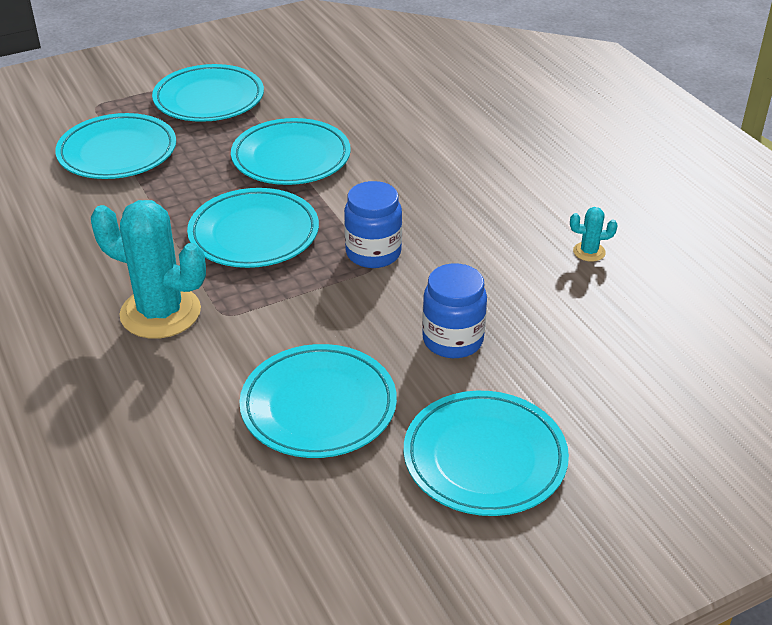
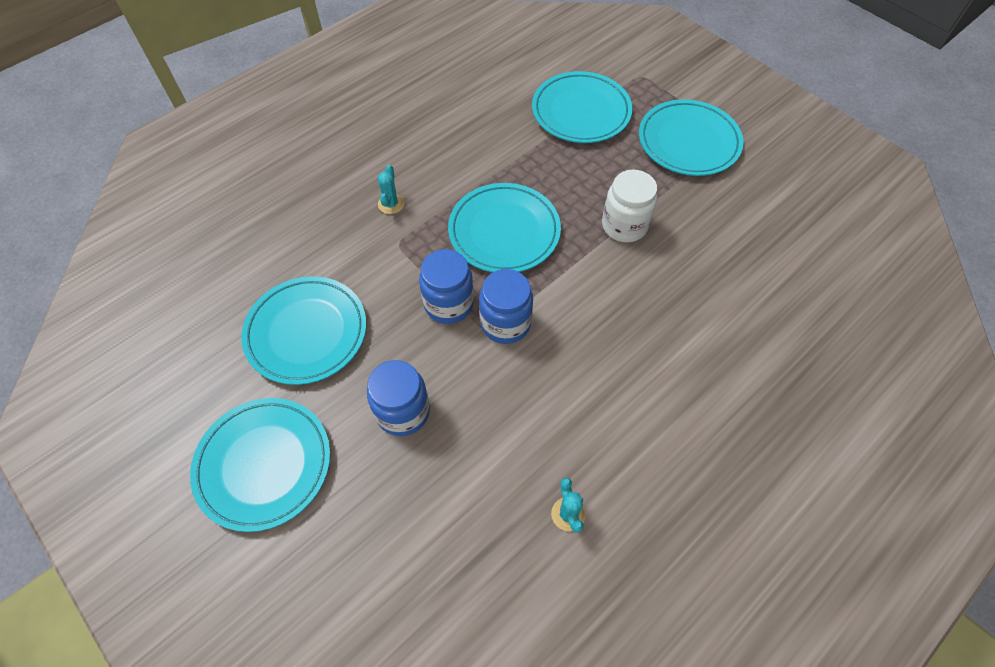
camera: 75 degrees right, 20 degrees up
(160, 313) = (391, 204): turquoise cactus -> turquoise cactus, size x0.43
(291, 158) = (624, 225): turquoise plate -> white jar
(331, 288) = (448, 304): none -> blue jar

